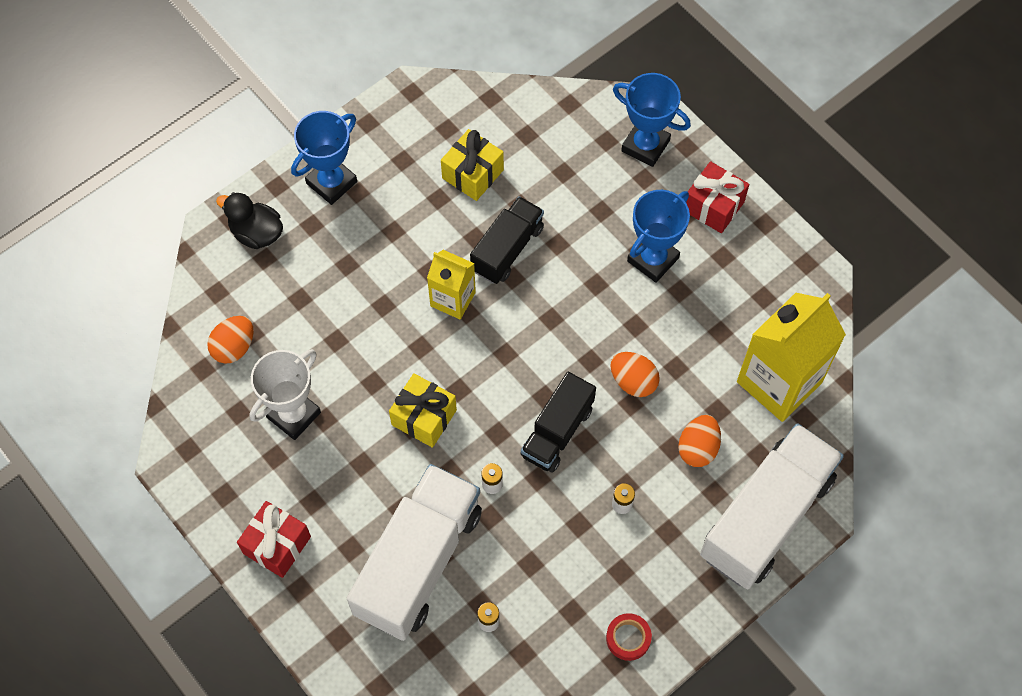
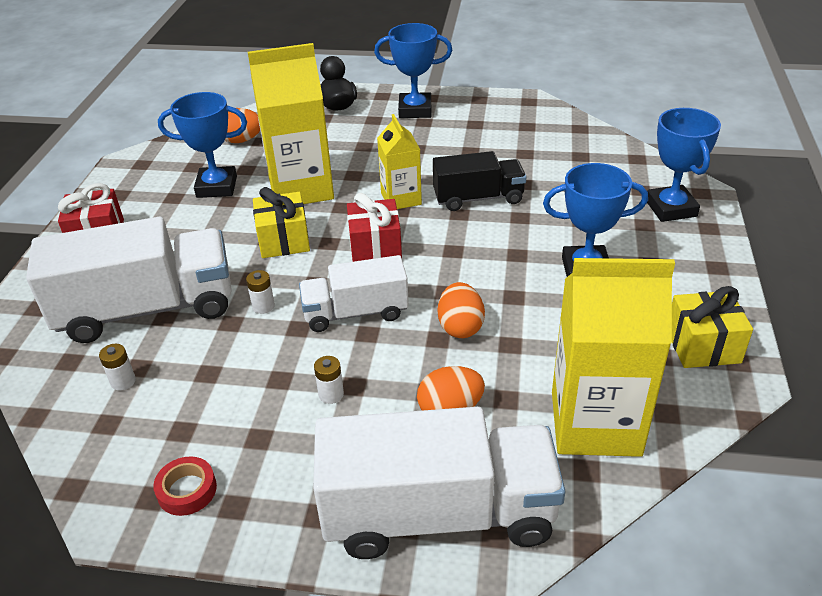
camera: 50 degrees right, 25 degrees down
(293, 415) = (217, 187): white trophy -> blue trophy
(363, 356) = (301, 188): none -> yellow carton
(472, 174) = (511, 153): yellow gift -> yellow gift (702, 346)
(557, 432) = (355, 313): black truck -> white truck
(713, 206) = (687, 272): red gift -> red gift (375, 247)

